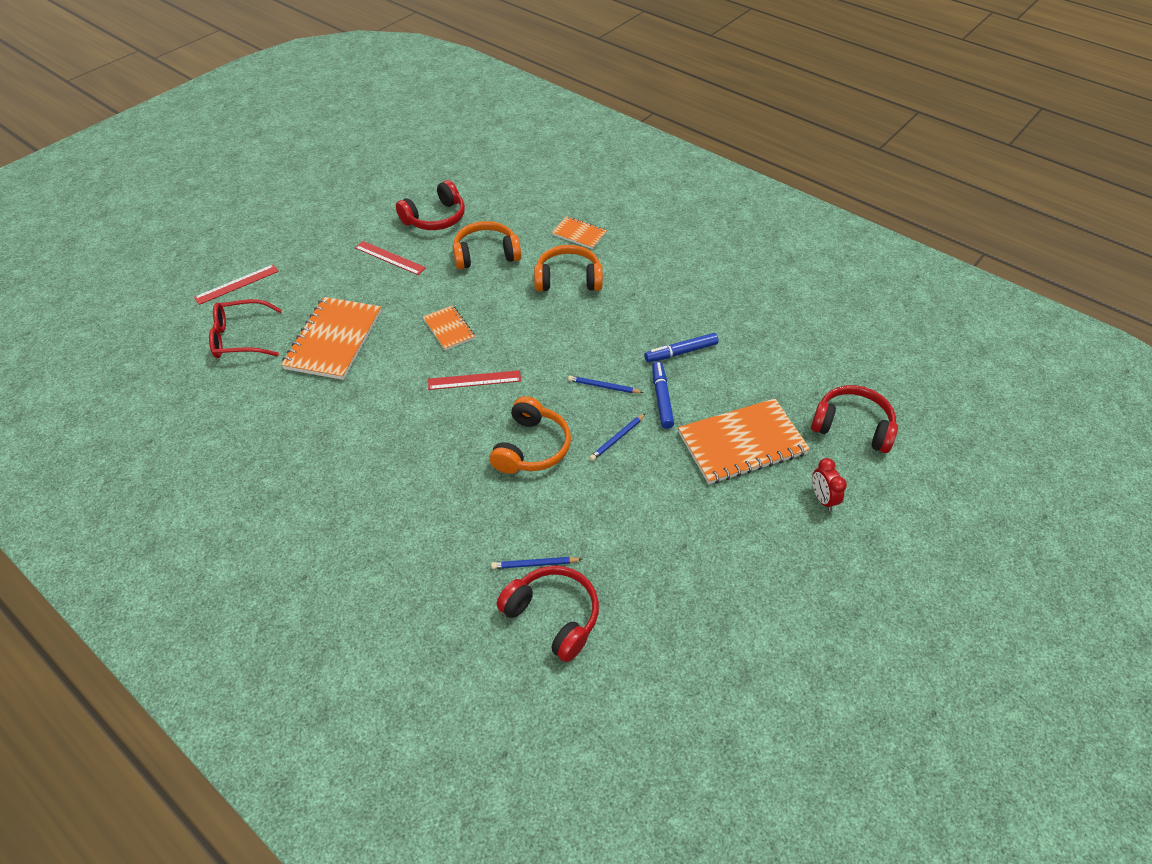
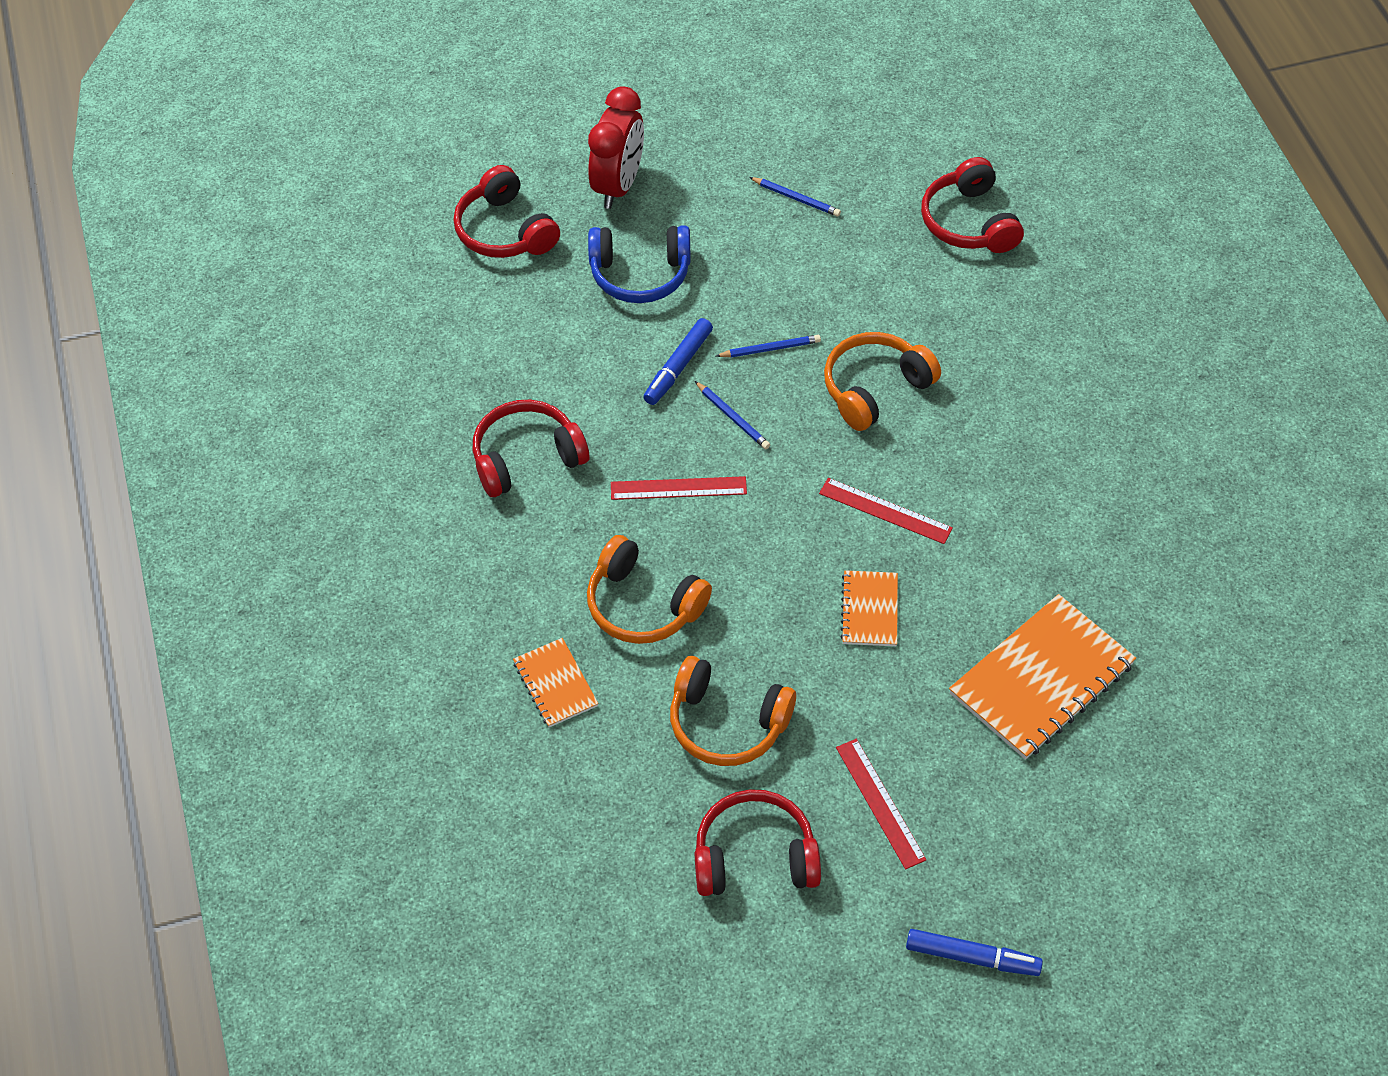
camera: 145 degrees left, 5 degrees up
(237, 284) = (1152, 882): red ruler -> red ruler (678, 488)
(240, 338) = (1177, 758): red glasses -> none
(535, 564) = (956, 272): blue pencil -> blue pencil (796, 198)
(681, 352) = (599, 411): blue marker -> blue marker (972, 957)
(693, 312) = (526, 458): none -> red headphones
(742, 443) = (640, 274): orange notebook -> blue headphones
(822, 499) = (618, 186): red clock -> red clock, size x1.85

